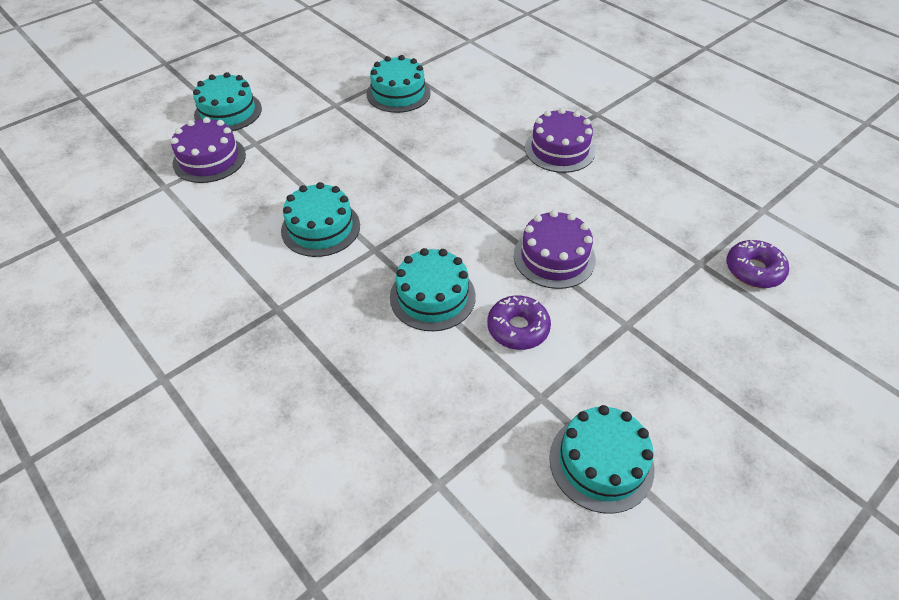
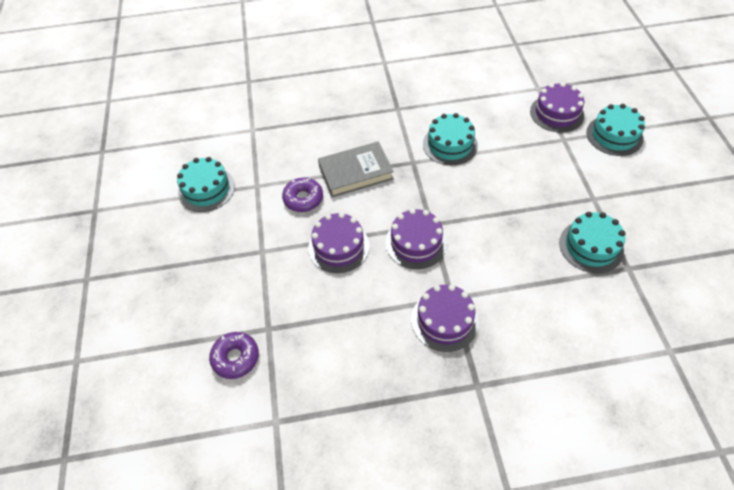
camera: 125 degrees right, 5 degrees up
(432, 296) = (355, 172): turquoise cake -> grey book
(492, 199) = (416, 243): none -> purple cake

